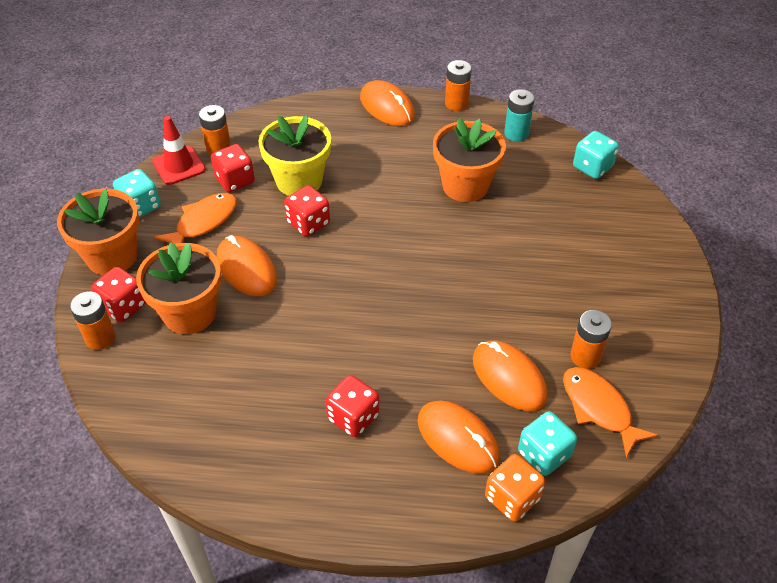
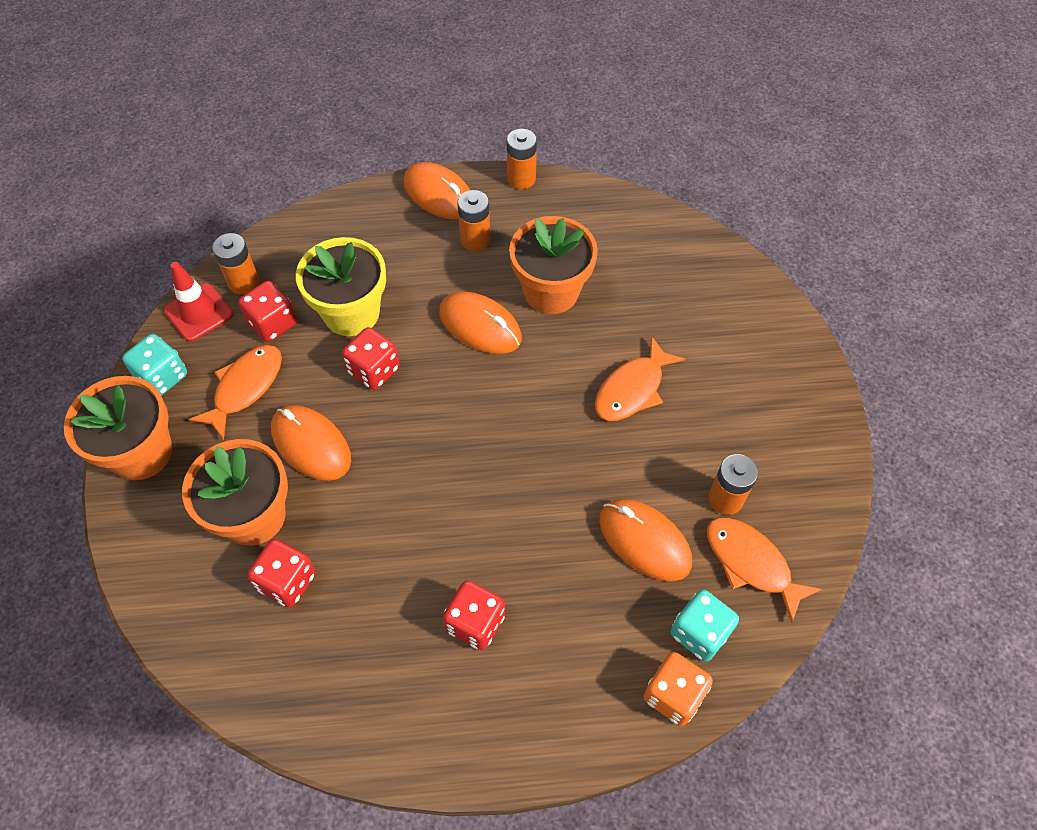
camera: 10 degrees left, 10 degrees up
(100, 338) = (151, 567): orange battery -> orange battery (475, 240)
(123, 306) = (170, 519): red dice -> red dice (287, 581)
(458, 439) = (600, 630): orange mouse -> orange mouse (480, 326)
(516, 133) = (598, 211): turquoise battery -> none
(520, 264) = (632, 389): none -> orange fish
(592, 167) = (694, 245): turquoise dice -> none

